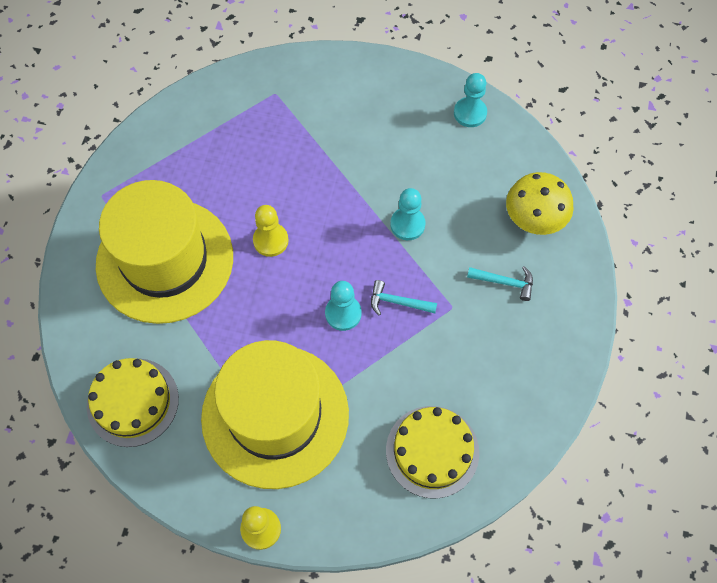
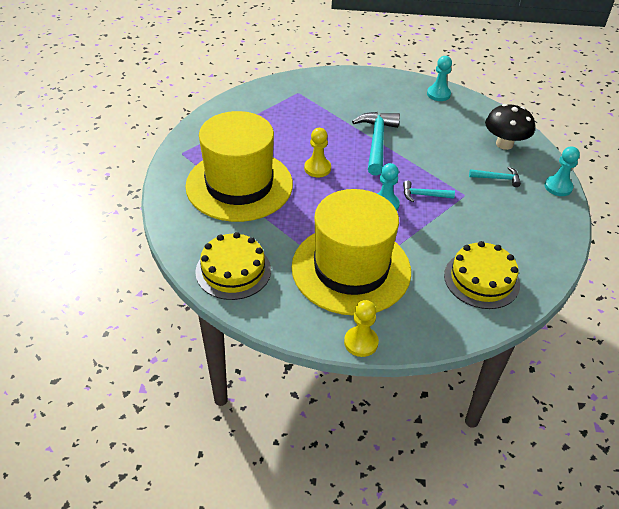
camera: 10 degrees left, 20 degrees down
(360, 199) = (377, 142): none -> turquoise hammer
(407, 224) = (415, 153): turquoise pawn -> turquoise pawn (558, 187)
(534, 219) = (504, 144): yellow mushroom -> black mushroom

